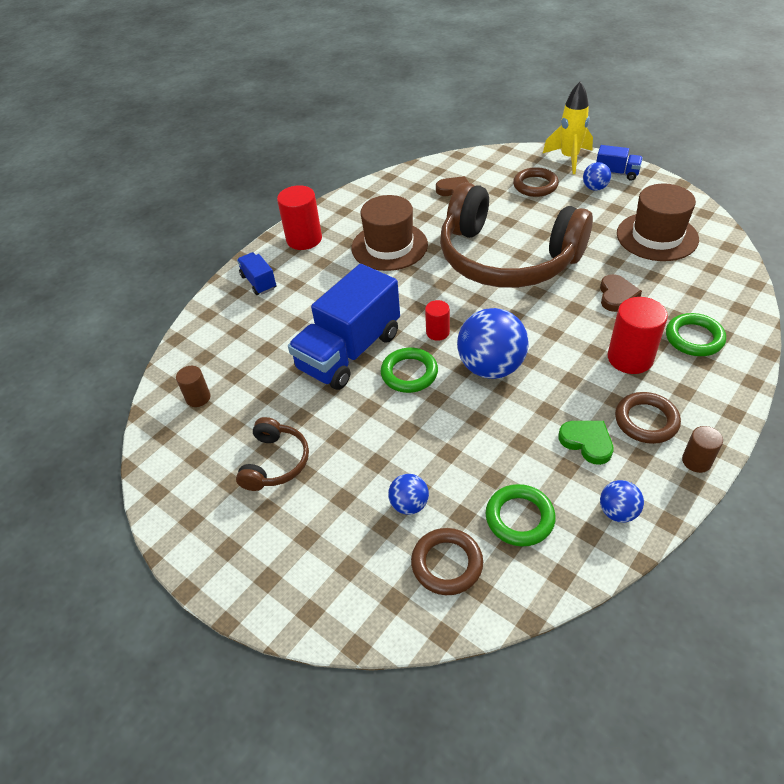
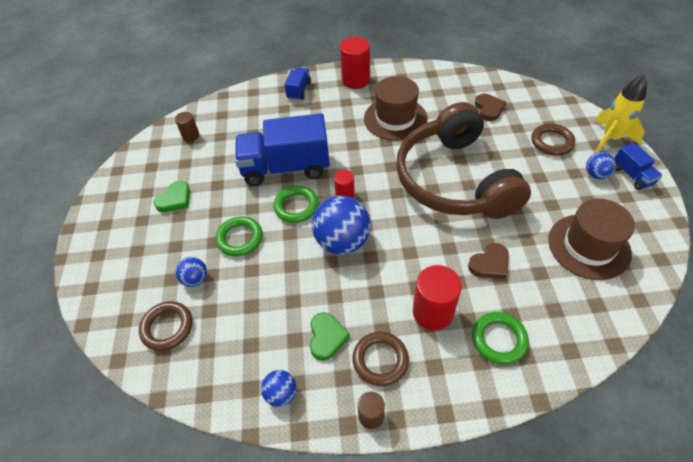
camera: 45 degrees right, 5 degrees up
(275, 462) = (175, 199): brown headphones -> green heart
(519, 518) = (231, 341): green ring -> green ring (240, 238)

